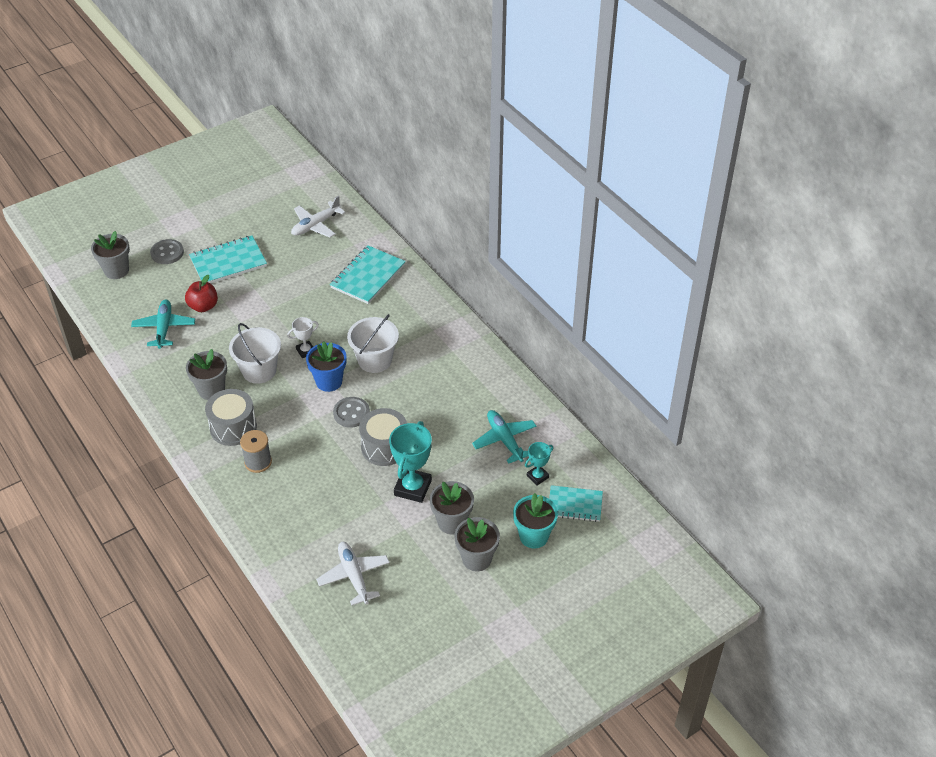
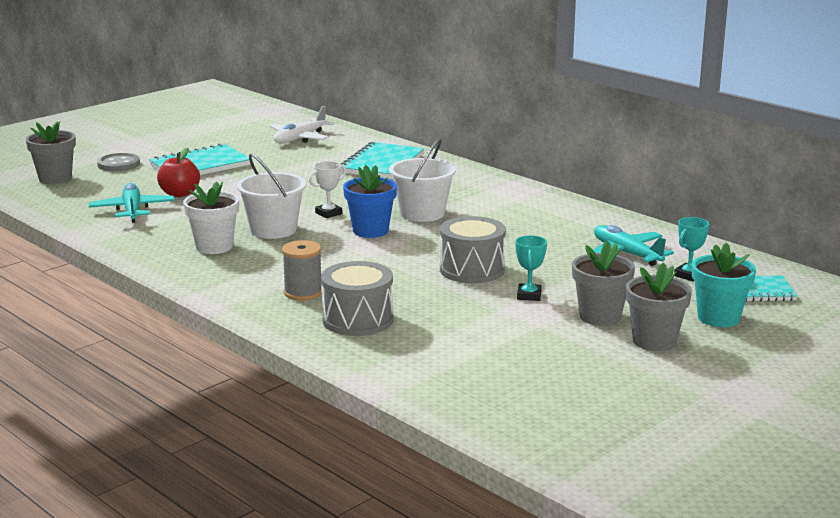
camera: 10 degrees left, 25 degrees down
(211, 390) = (214, 247): grey flower pot -> white flower pot
(233, 427) = (256, 270): grey drum -> grey drum (358, 320)
(351, 413) = (413, 250): grey button -> none
(353, 576) = (489, 369): white plane -> none
(413, 488) = (529, 295): turquoise trophy -> turquoise trophy, size x0.55

